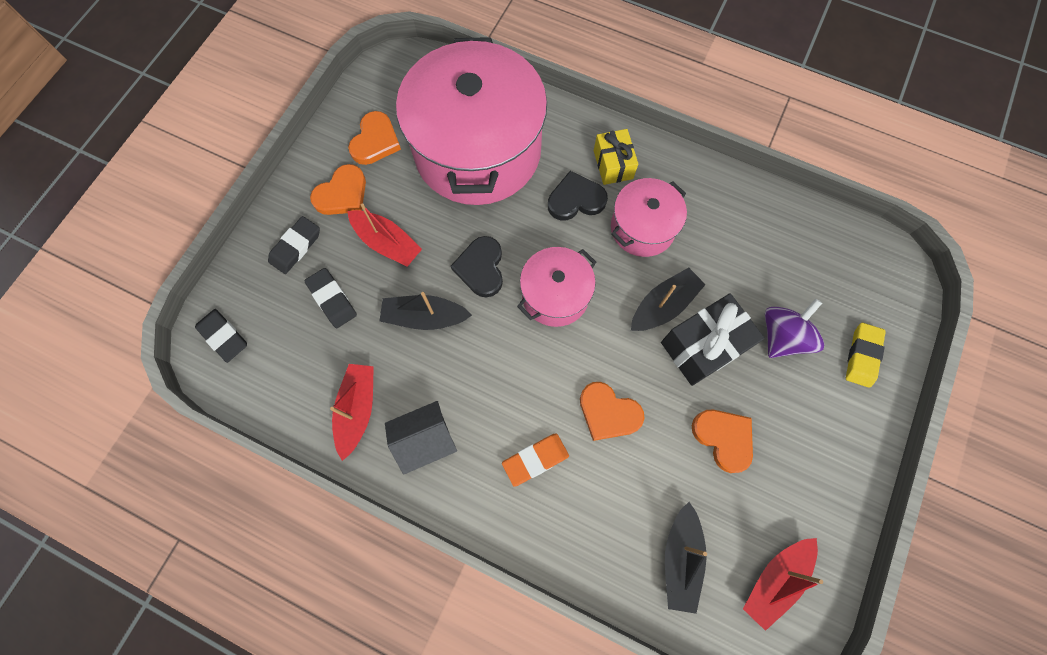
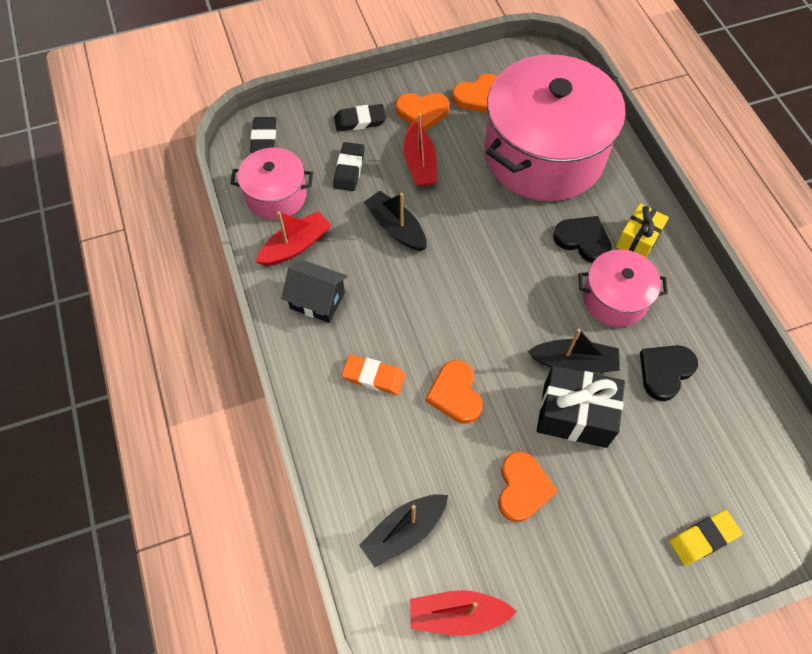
camera: 45 degrees right, 10 degrees down
(481, 268) = (466, 229): black heart -> black heart (665, 371)
(555, 295) = (499, 288): pink pot -> pink pot (276, 196)
(782, 336) = (648, 464): purple spinning top -> none

